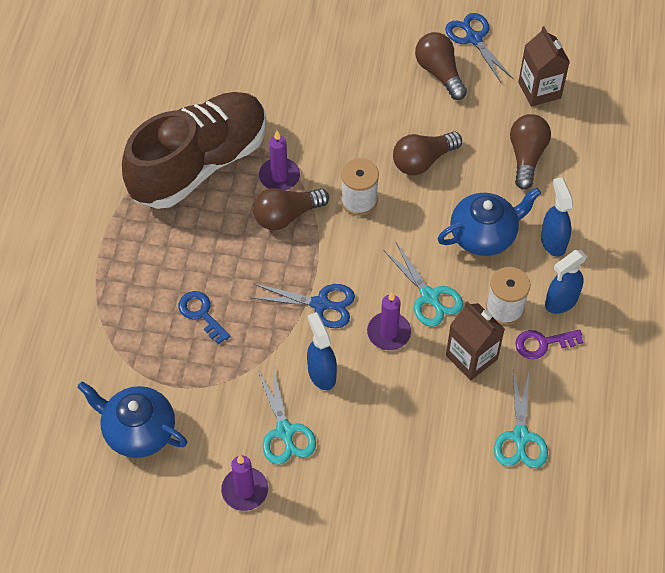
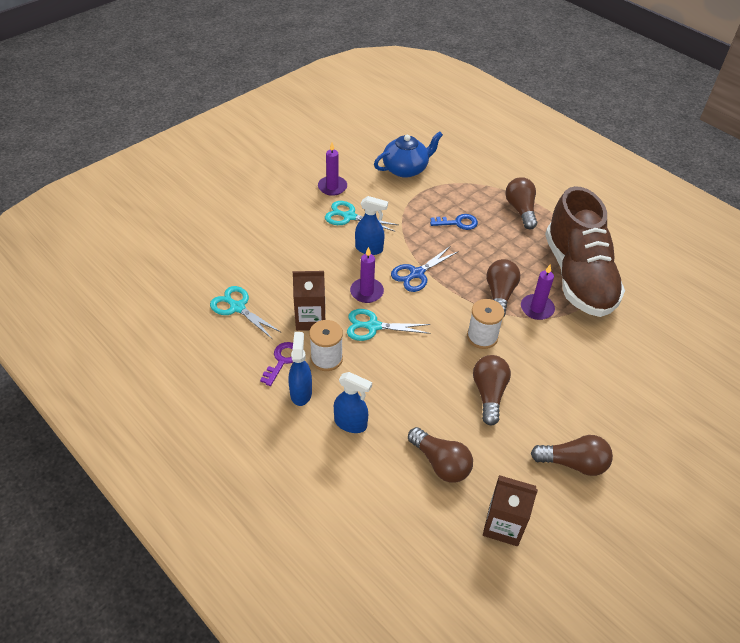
camera: 125 degrees right, 10 degrees down
(125, 265) = (520, 210): none -> brown light bulb
(474, 38) = (599, 517): blue scissors -> none
(484, 235) = (393, 386): blue teapot -> none

